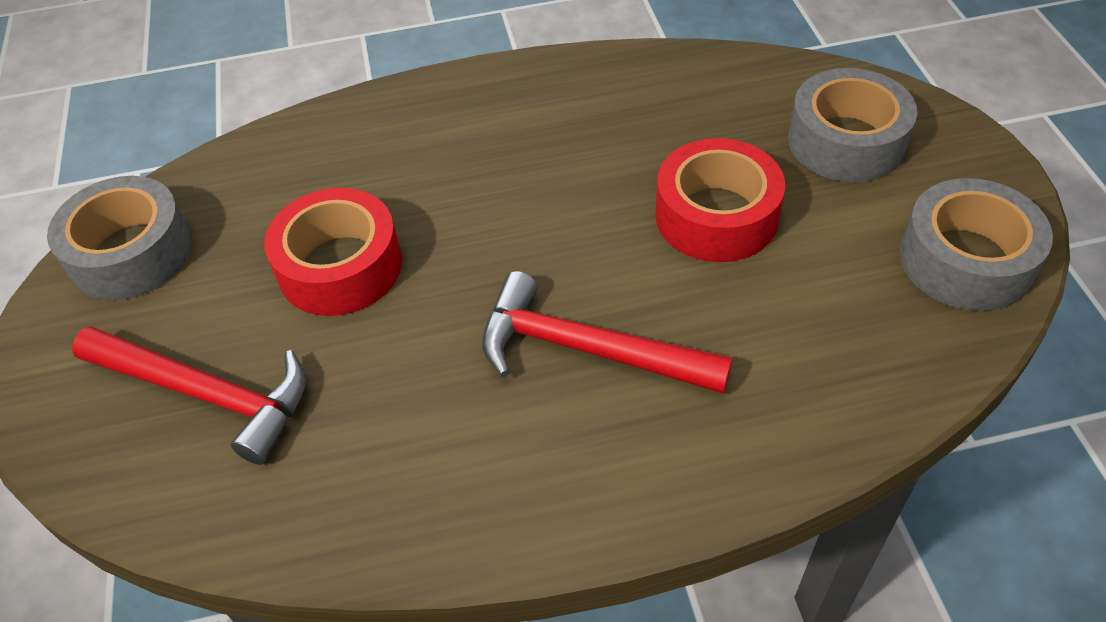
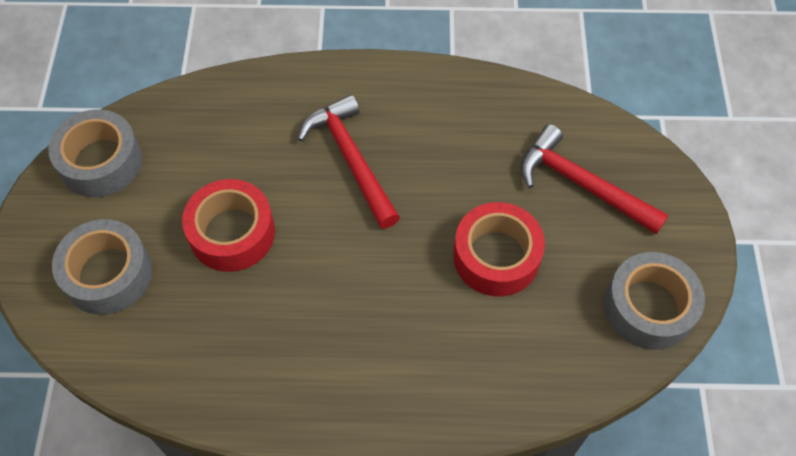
camera: 170 degrees left, 10 degrees up
(587, 349) = (351, 159): red hammer -> red hammer turned 150 degrees counterclockwise

